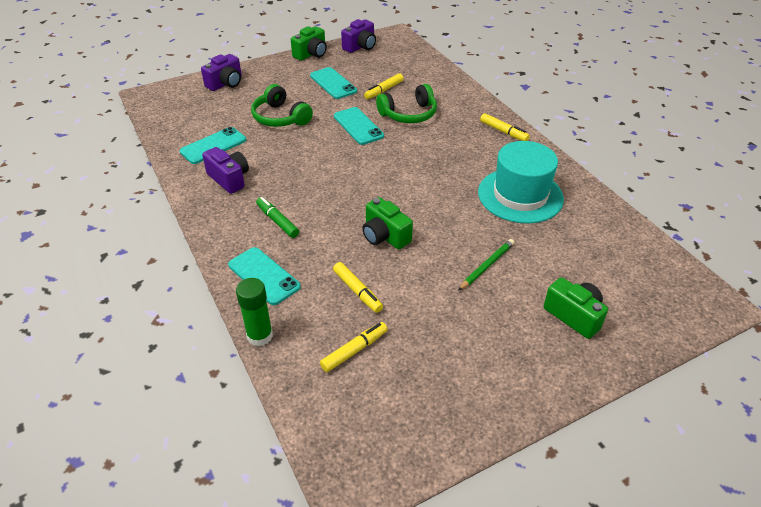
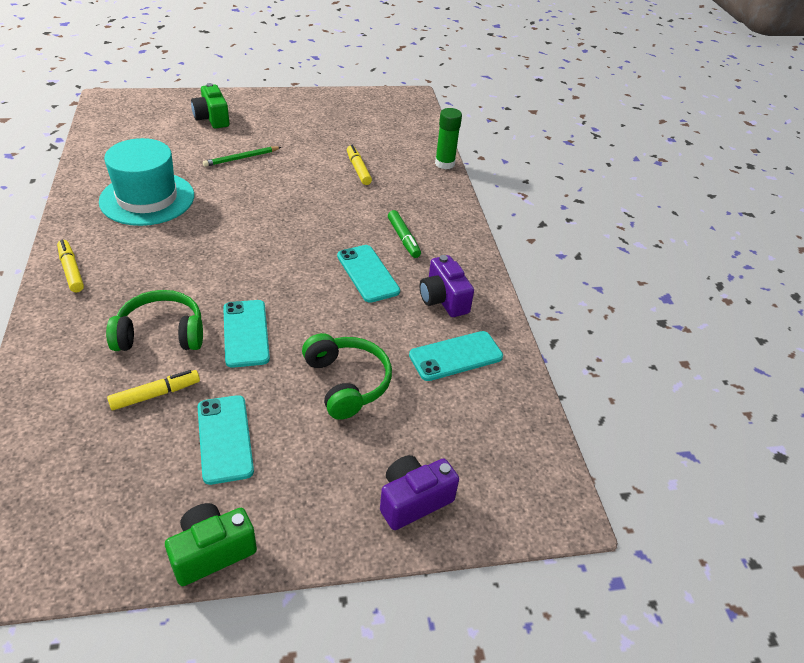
camera: 165 degrees left, 0 degrees up
(264, 276) = (431, 198): turquoise phone -> turquoise phone (368, 273)
(354, 350) = (380, 140): yellow marker -> none
(360, 47) = (95, 547): purple camera -> none
(385, 236) = (308, 199): green camera -> none

